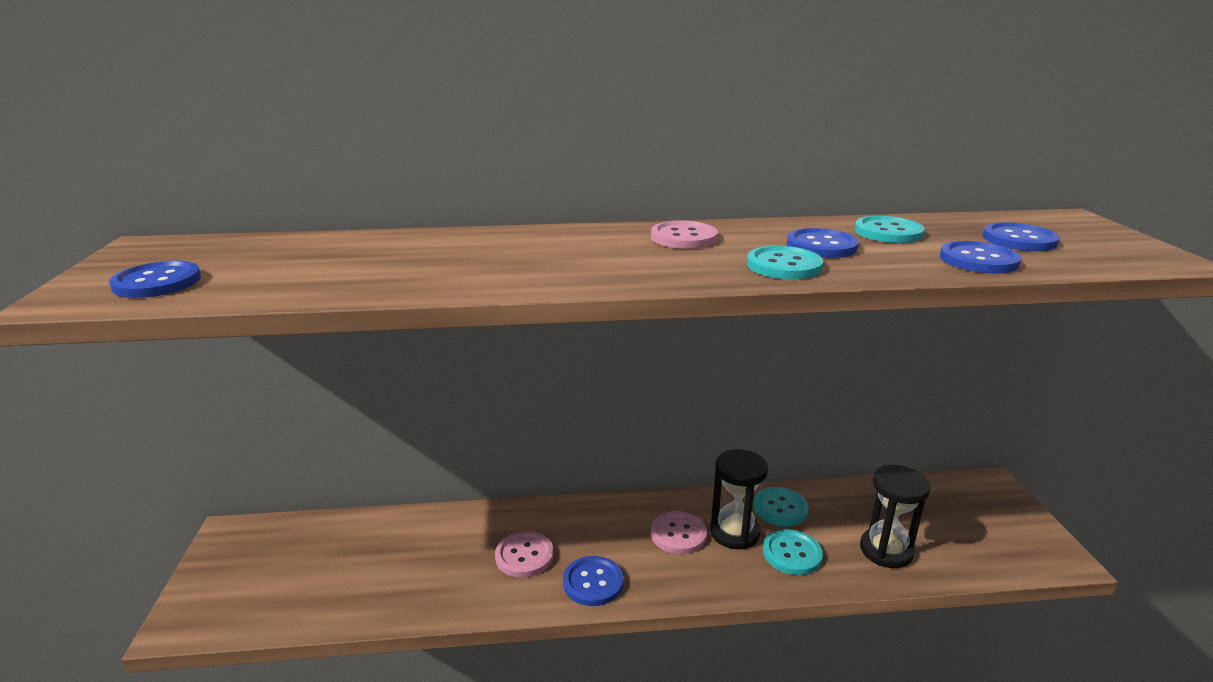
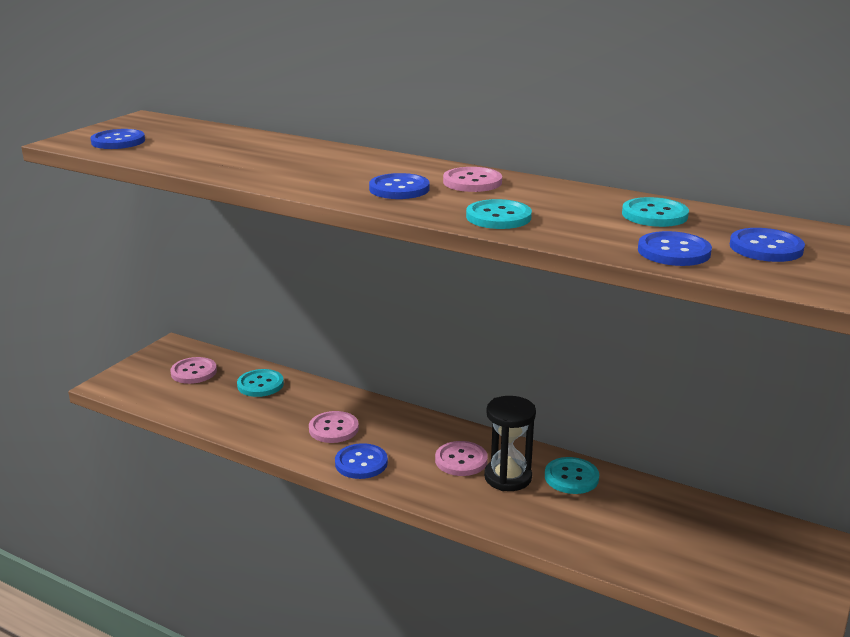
camera: 35 degrees right, 0 degrees up
(289, 556) = (194, 372): none -> pink button
(792, 554) = (537, 509): turquoise button -> turquoise button (260, 385)
(821, 246) = (565, 211): blue button -> blue button (399, 189)
(886, 550) = (625, 542): black hourglass -> none

